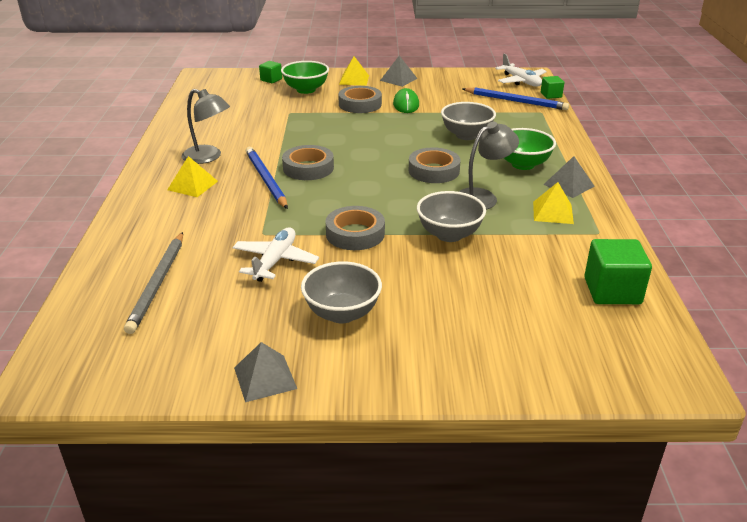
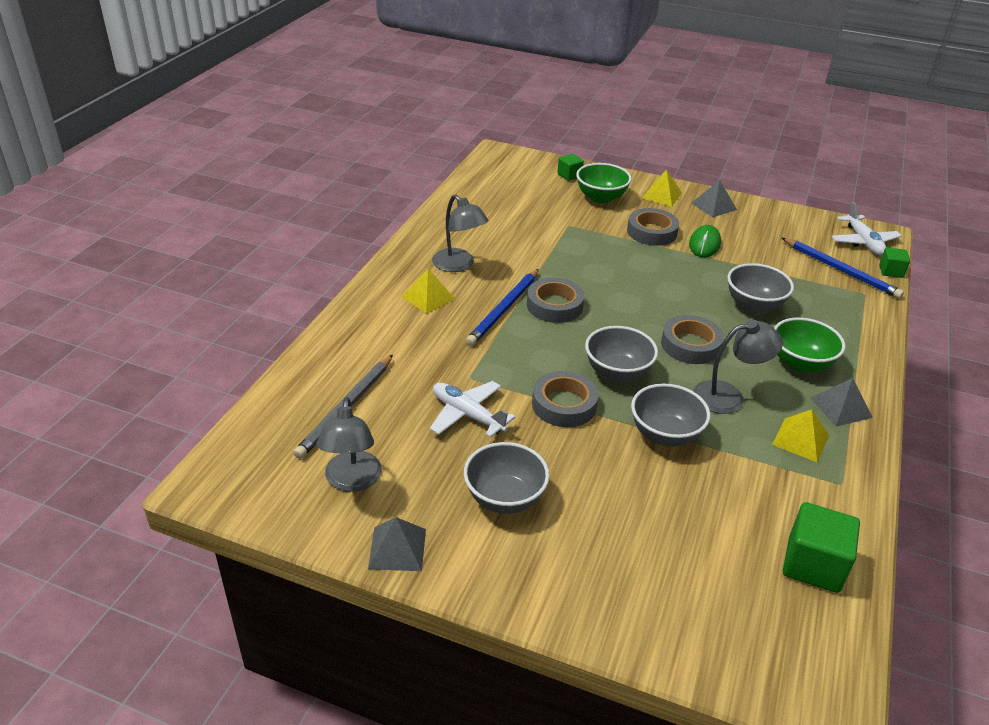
camera: 20 degrees right, 5 degrees up
(193, 338) = (352, 481): none -> grey lamp
(266, 179) = (504, 309): blue pencil -> blue pencil turned 150 degrees counterclockwise
(275, 261) = (467, 415): white plane -> white plane turned 90 degrees counterclockwise
(386, 202) = (617, 373): none -> grey bowl

